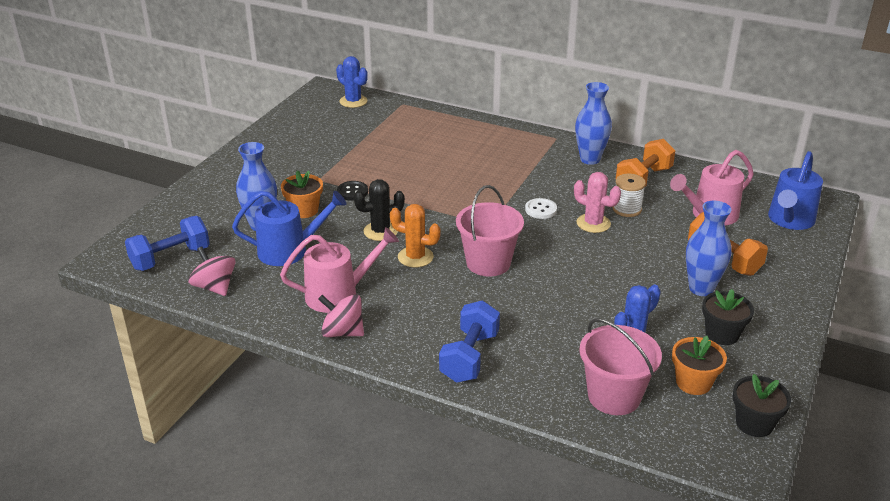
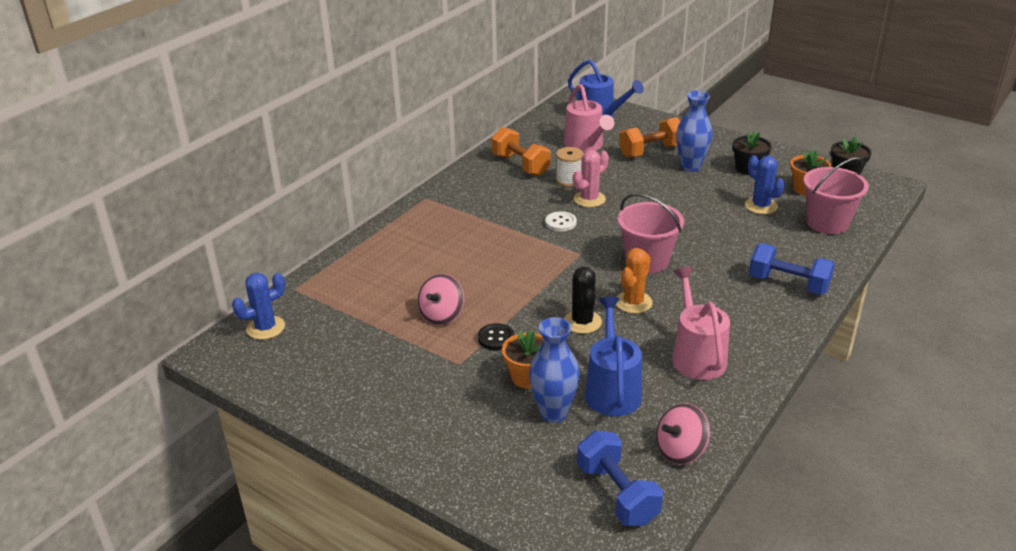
camera: 80 degrees left, 0 degrees up
(342, 332) = (758, 355): pink spinning top -> pink spinning top (442, 315)
(590, 159) = (475, 185): blue vase -> none

